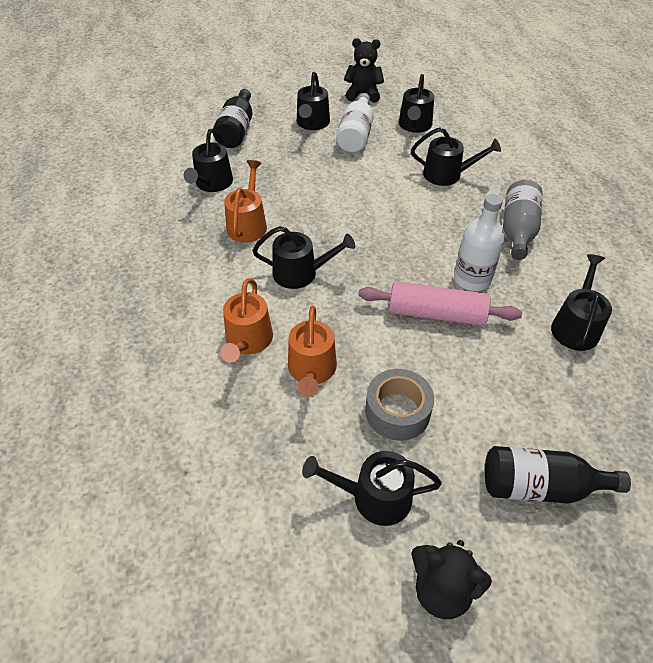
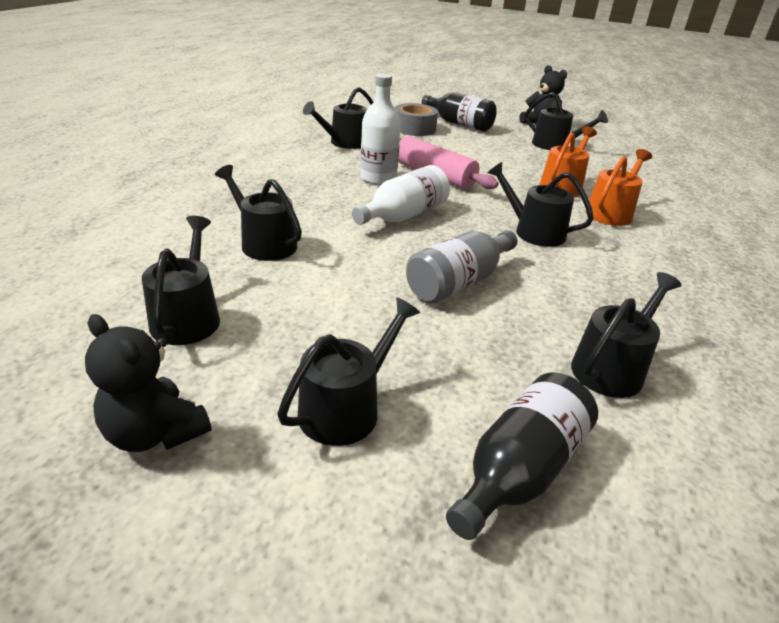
camera: 150 degrees left, 15 degrees down
(248, 224) = (573, 291): orange watering can -> none
(356, 135) = (299, 345): white bottle -> white bottle (403, 215)
(397, 411) = (514, 157): grey tape -> grey tape (414, 128)
(414, 126) = (188, 317): black watering can -> black watering can turned 45 degrees counterclockwise
(517, 230) = (285, 185): grey bottle -> grey bottle (458, 283)

